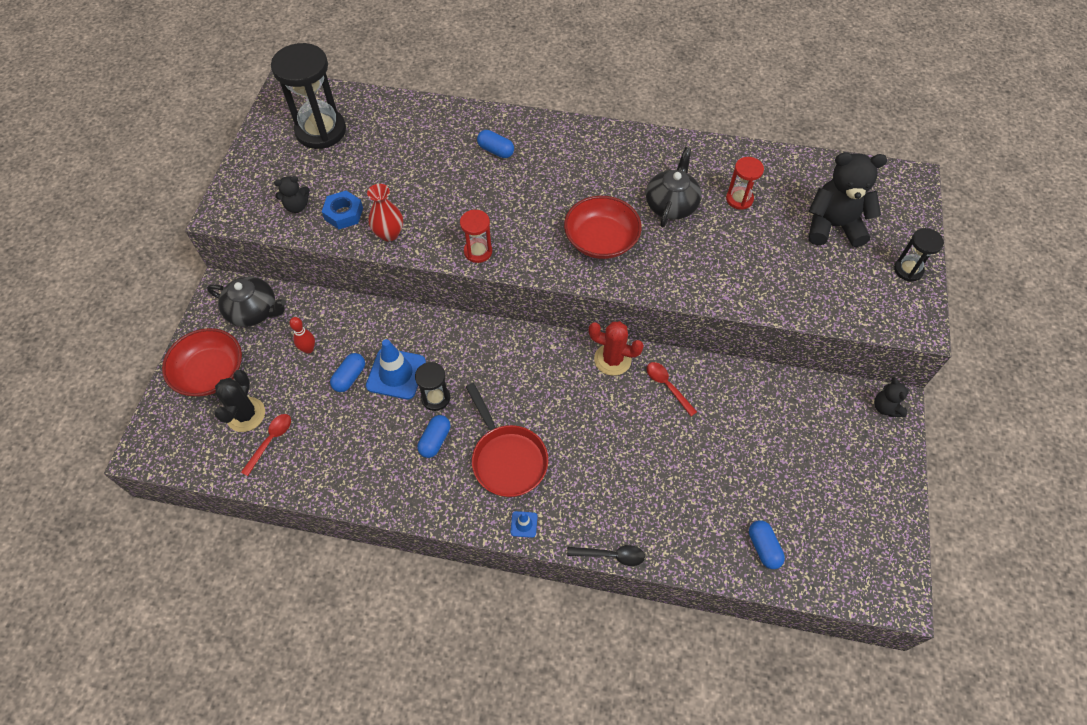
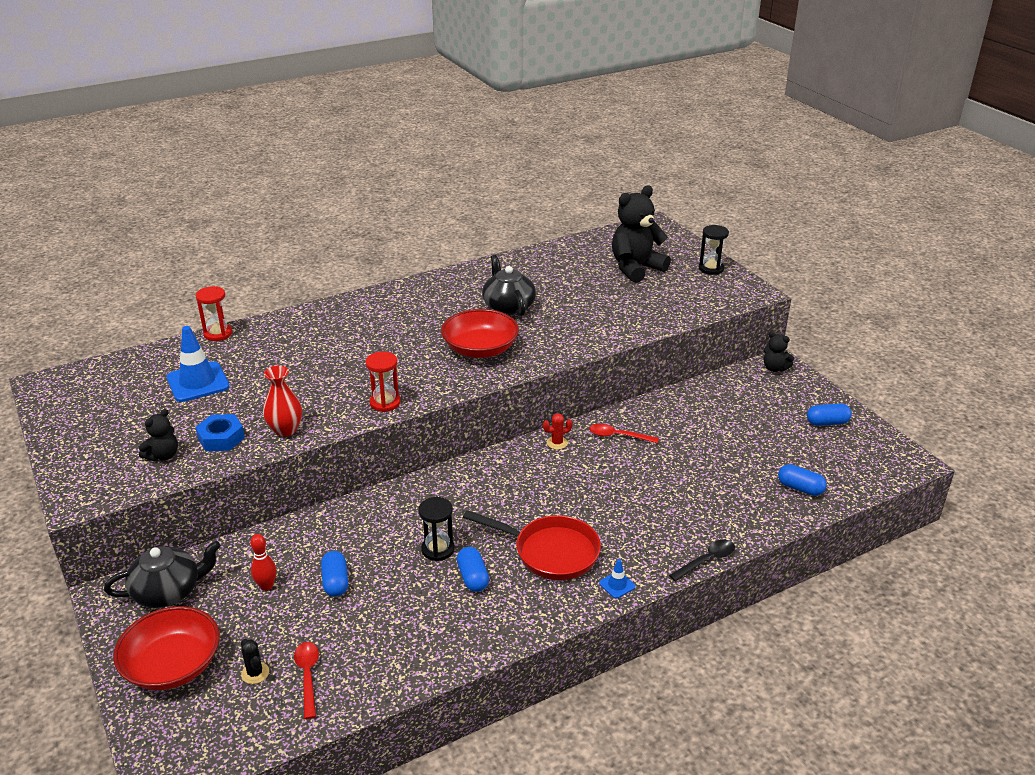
camera: 40 degrees left, 25 degrees down
(246, 414) = (255, 673): black cactus -> black cactus, size x0.55
(321, 131) = (123, 395): black hourglass -> none
(396, 374) = (379, 554): blue traffic cone -> blue traffic cone (198, 382)
(496, 150) = (320, 336): blue capsule -> blue capsule (827, 422)
(612, 359) = (557, 443): red cactus -> red cactus, size x0.55
(739, 199) = (554, 282): red hourglass -> red hourglass (218, 334)

